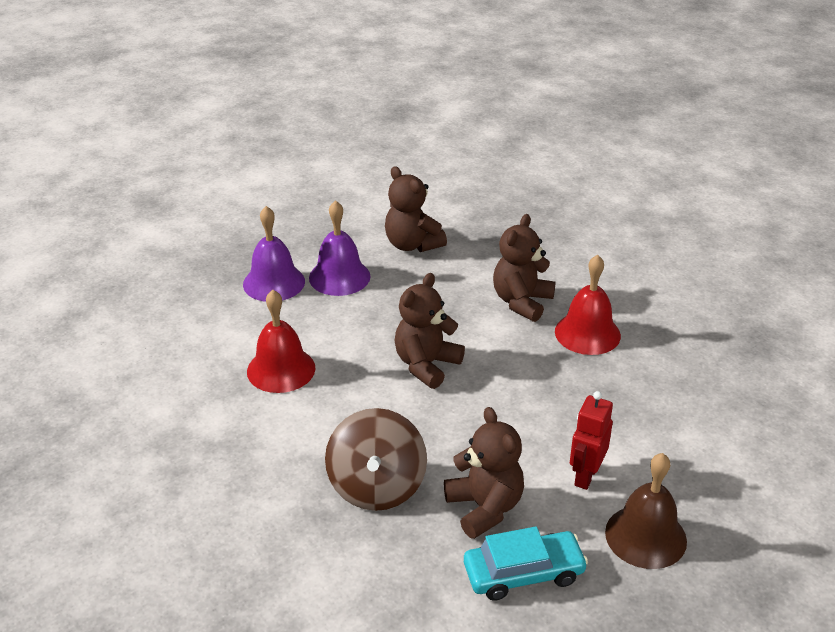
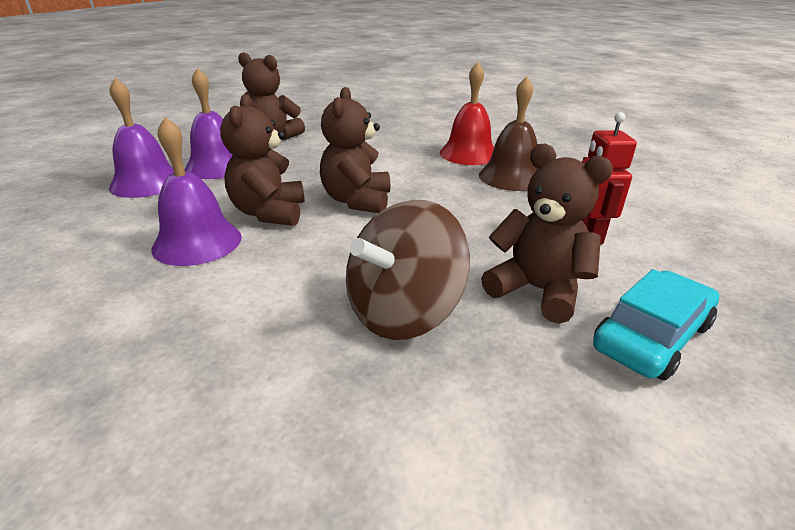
camera: 30 degrees left, 5 degrees down
(281, 369) = (197, 242): red bell -> purple bell
(377, 486) = (403, 312): brown spinning top -> brown spinning top turned 75 degrees clockwise
(521, 302) = (398, 149): brown teddy bear -> brown teddy bear (269, 213)
(645, 536) = (696, 261): brown bell -> brown bell (511, 177)

